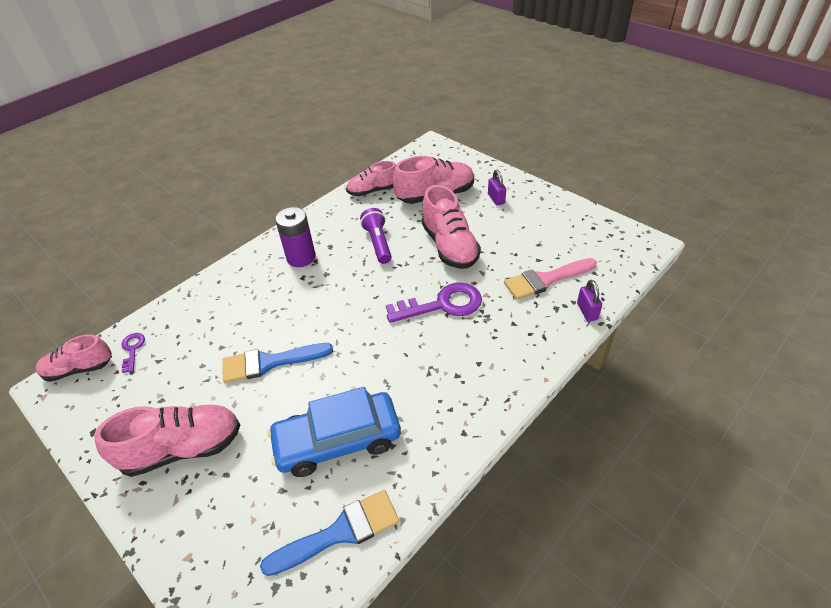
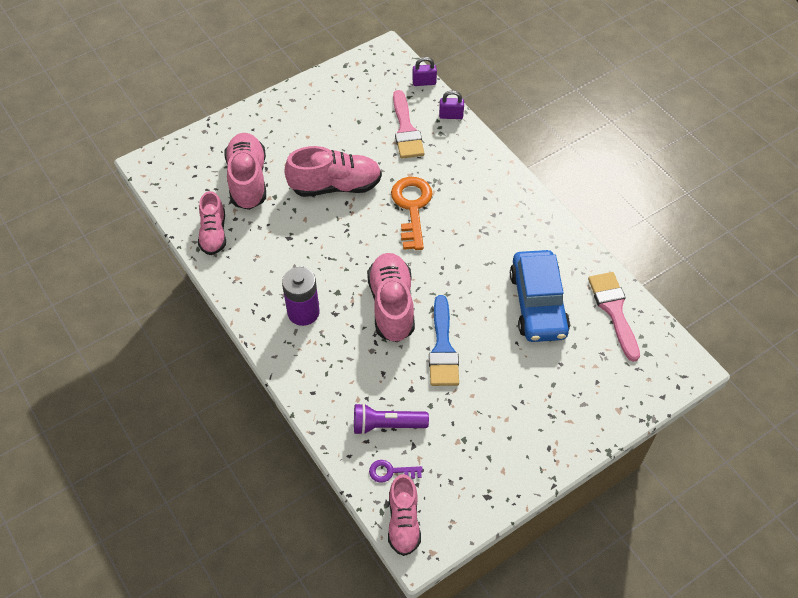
camera: 80 degrees left, 10 degrees up
(183, 448) = (522, 418): pink shoe -> pink shoe (391, 305)
(340, 532) = (614, 310): blue brush -> pink brush
(378, 243) = (307, 242): purple flashlight -> purple flashlight (387, 425)
(442, 304) = (412, 207): purple key -> orange key
(496, 199) = (278, 133): purple padlock -> purple padlock (424, 82)

